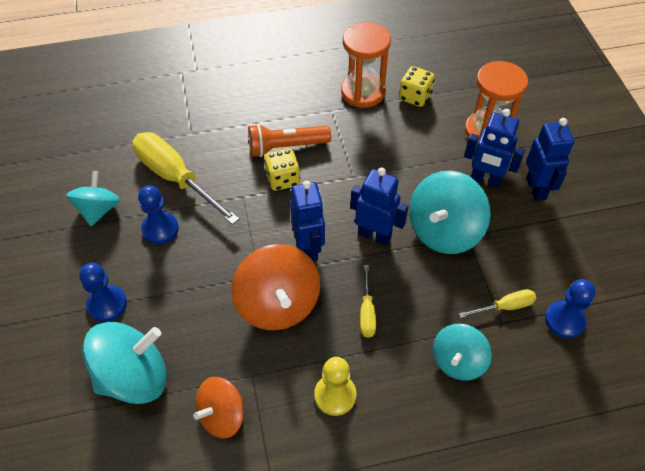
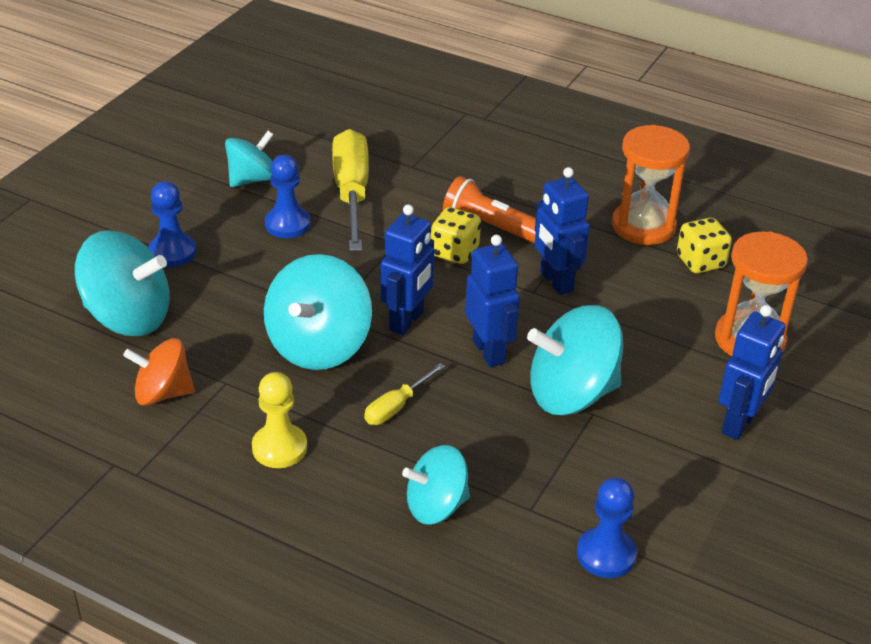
camera: 40 degrees right, 15 degrees down
(278, 304) = (319, 346): orange spinning top -> turquoise spinning top
(485, 180) = (684, 380): blue robot -> blue robot (555, 282)
(505, 307) = (551, 498): yellow screwdriver -> none

